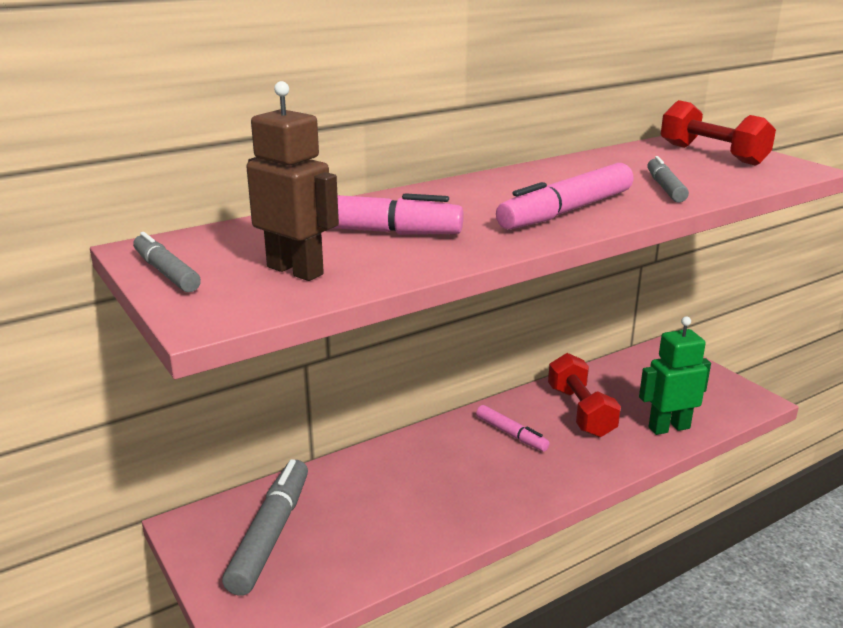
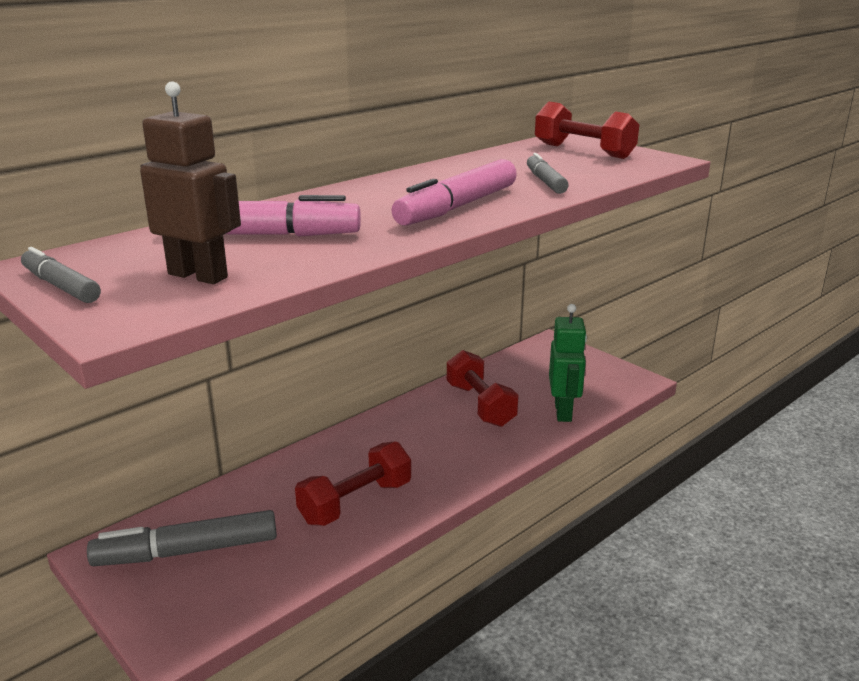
camera: 10 degrees left, 0 degrees up
(270, 534) = (187, 551): grey marker -> grey marker turned 105 degrees counterclockwise
(440, 502) = (355, 502): none -> red dumbbell
(511, 434) = (417, 432): pink marker -> none
(668, 428) = (563, 412): green robot -> green robot turned 120 degrees clockwise

